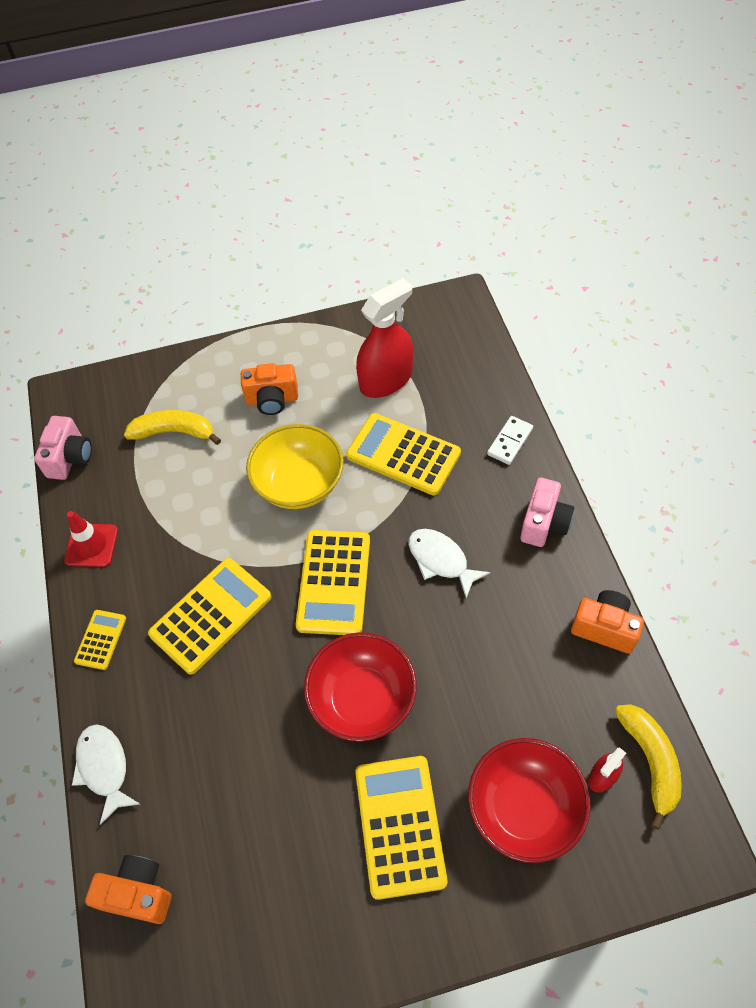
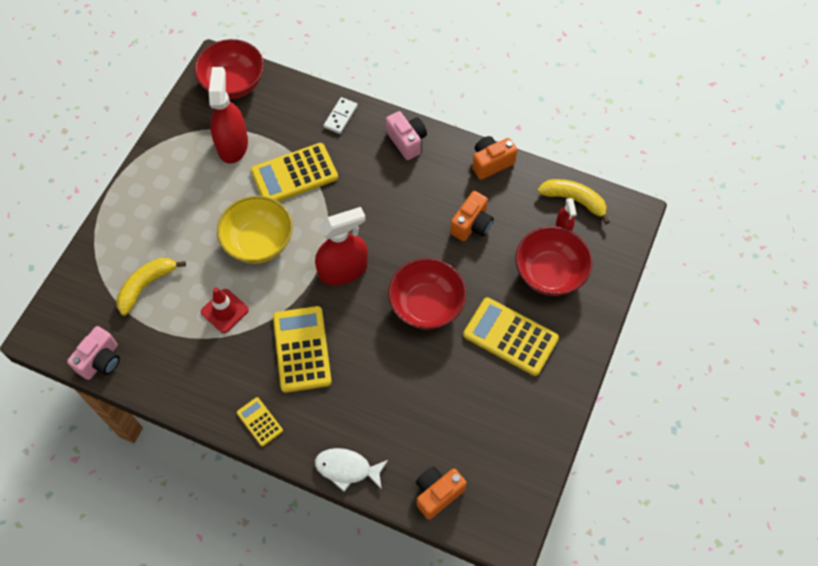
camera: 55 degrees left, 5 degrees up
(70, 458) = (101, 361): pink camera -> pink camera turned 75 degrees clockwise
(91, 545) = (185, 387): red traffic cone -> red traffic cone (224, 311)
(272, 400) = (181, 214): orange camera -> orange camera (472, 225)
(334, 582) = (343, 269): yellow calculator -> red spray bottle
(441, 560) = (381, 207): white fish -> none
(453, 329) = (233, 83): none -> red bowl
(509, 441) = (340, 117): white domino -> white domino turned 45 degrees clockwise

